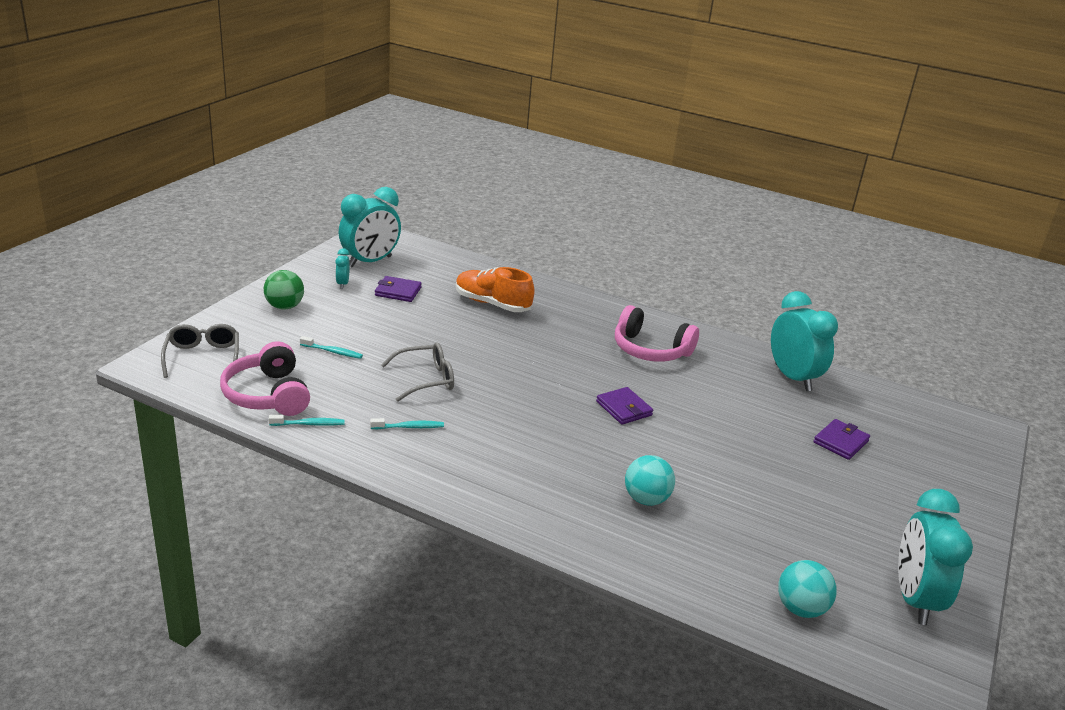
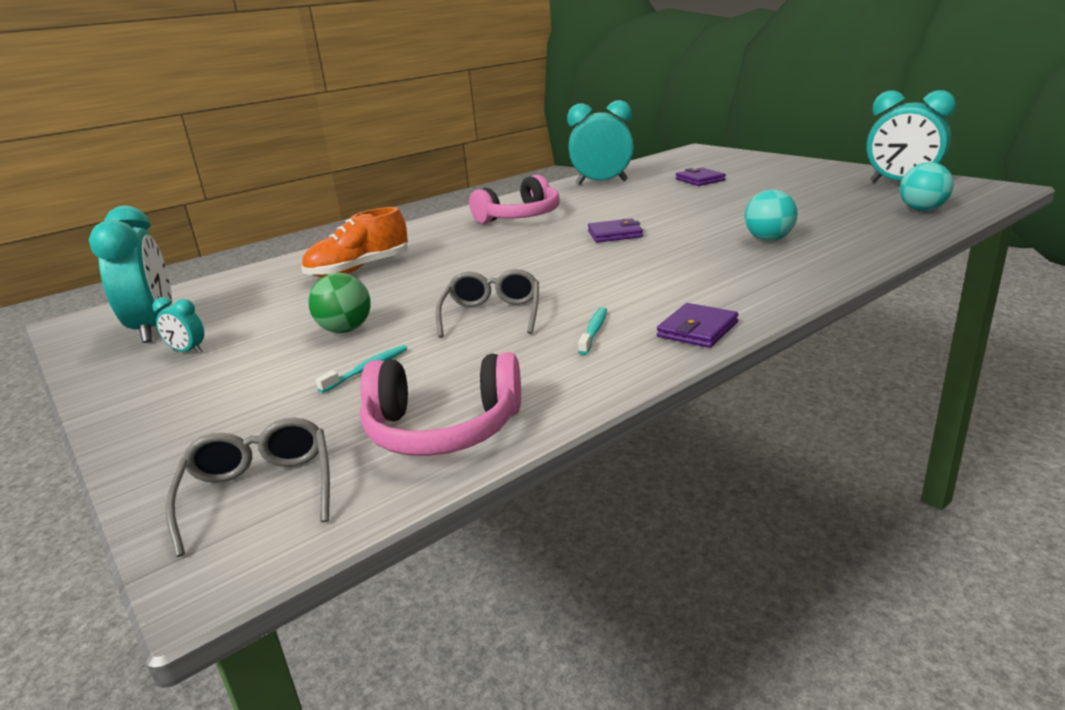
camera: 60 degrees left, 5 degrees down
(203, 357) = (259, 492): grey glasses -> grey glasses turned 60 degrees clockwise
(284, 307) = (190, 401): green ball -> green ball (345, 330)
(309, 424) = (548, 398): turquoise toothbrush -> none
(398, 291) = (261, 316): purple wallet -> purple wallet (697, 330)

